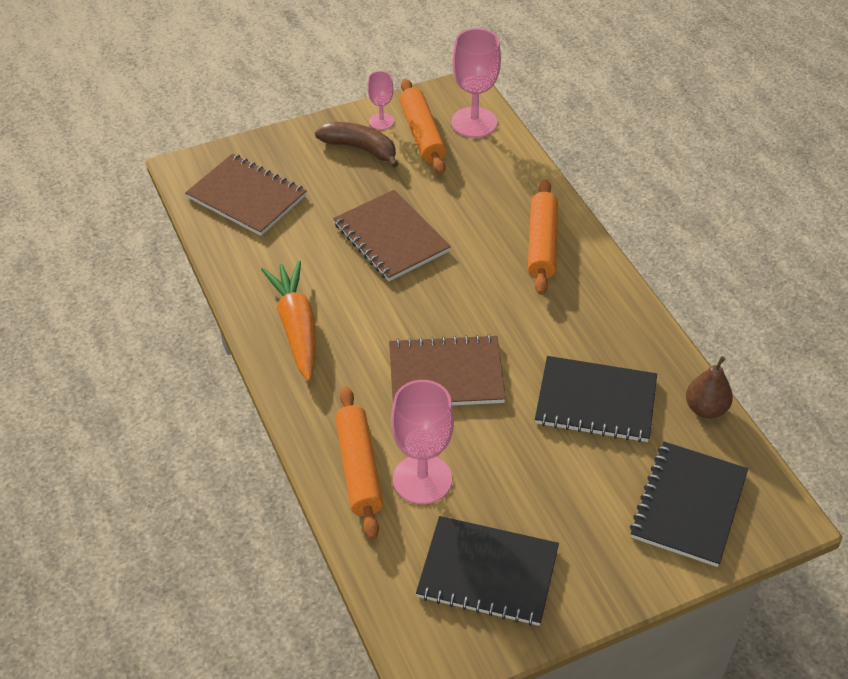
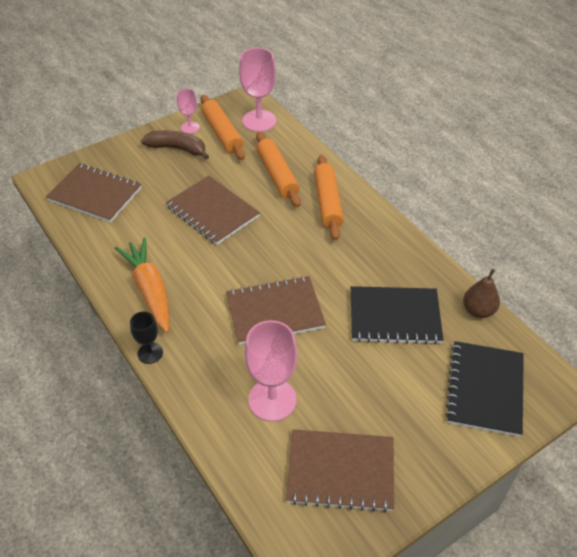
camera: 10 degrees left, 0 degrees up
(285, 403) = (150, 353): none -> black goblet
(359, 468) = (219, 398): orange rolling pin -> orange rolling pin (277, 175)
(488, 572) = (341, 471): black notebook -> brown notebook

